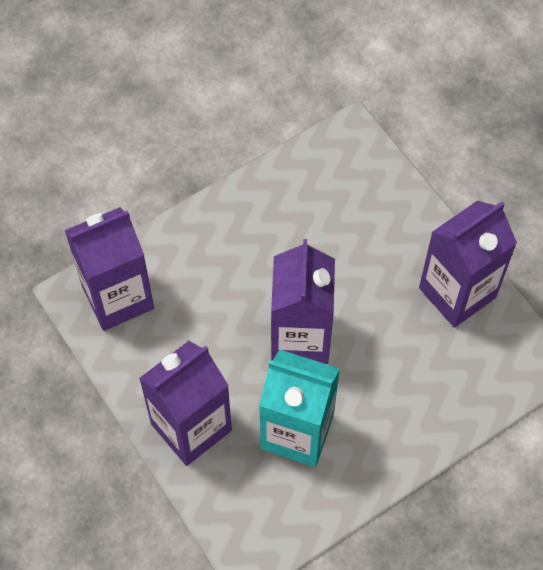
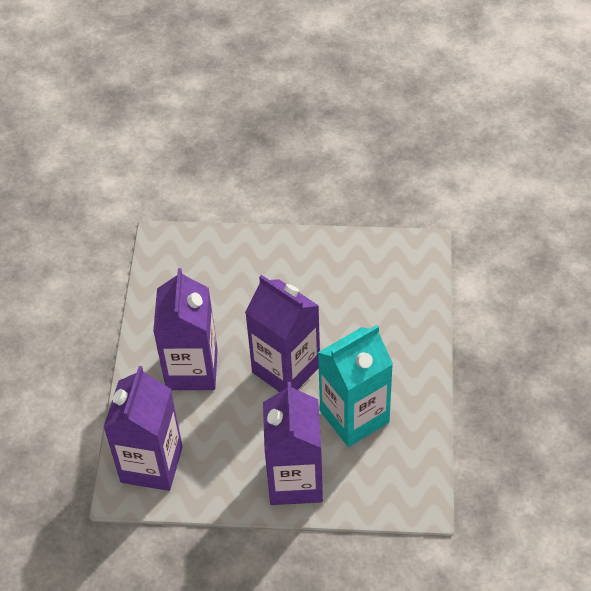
camera: 50 degrees left, 10 degrees down
(457, 292) = (334, 259): purple carton -> purple carton (192, 369)

